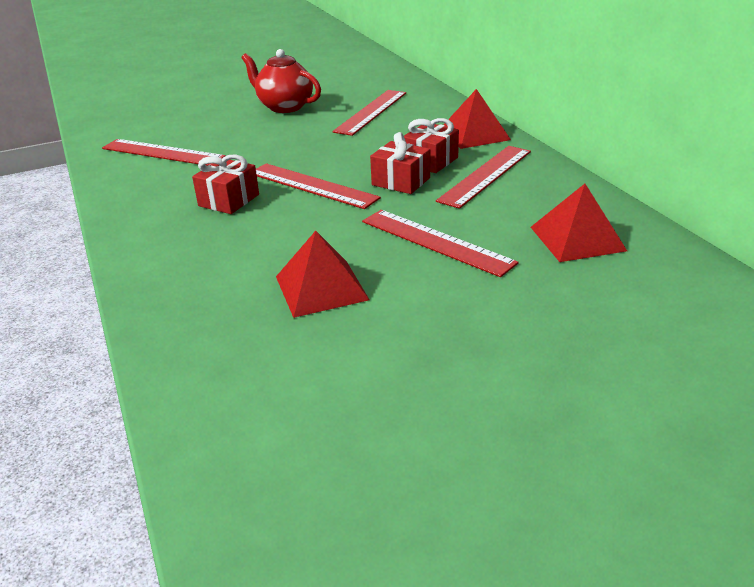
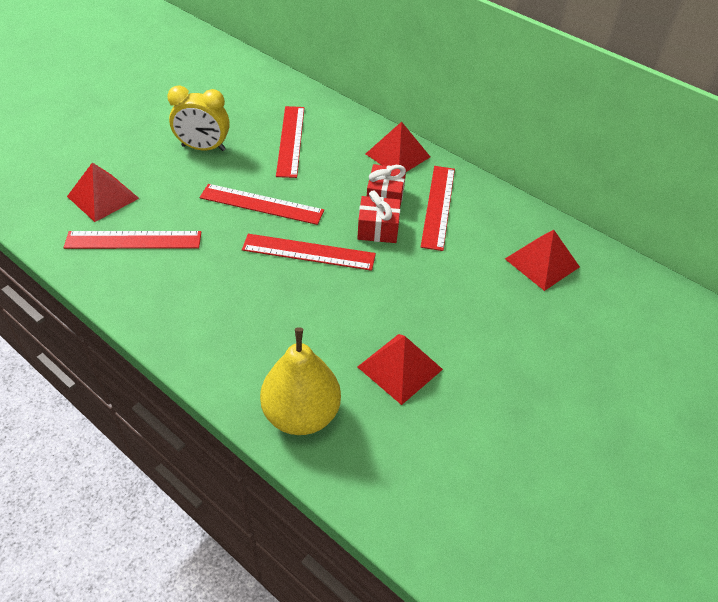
camera: 30 degrees left, 15 degrees up
(167, 124) = (103, 197): none -> red pyramid
(182, 299) = (301, 414): none -> yellow pear
(229, 200) = (250, 289): red gift -> none
(284, 107) = (203, 148): red teapot -> yellow clock
(436, 241) = (449, 293): red ruler -> red ruler (261, 204)

